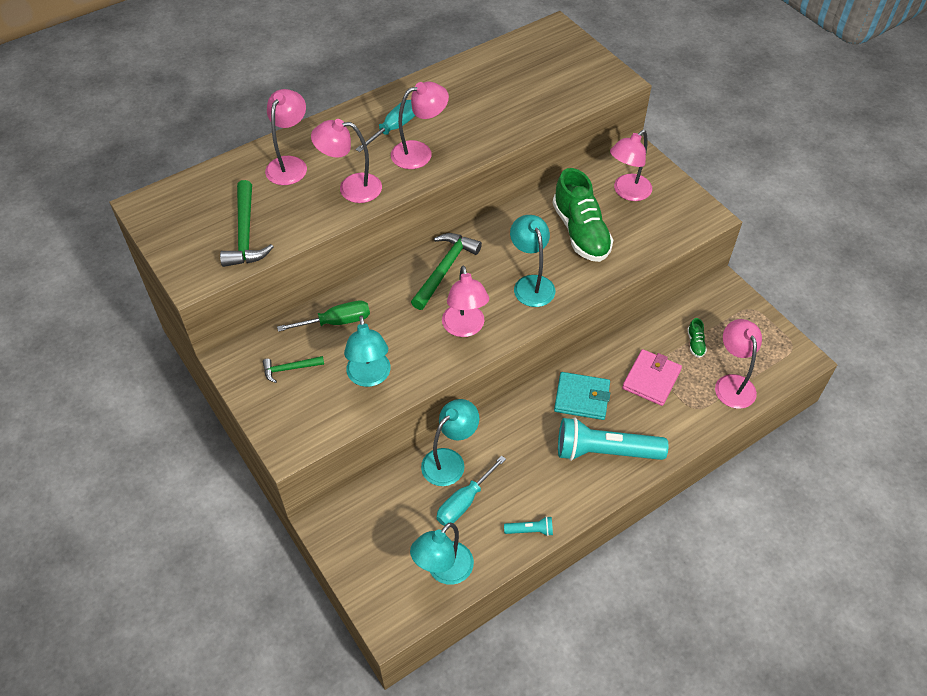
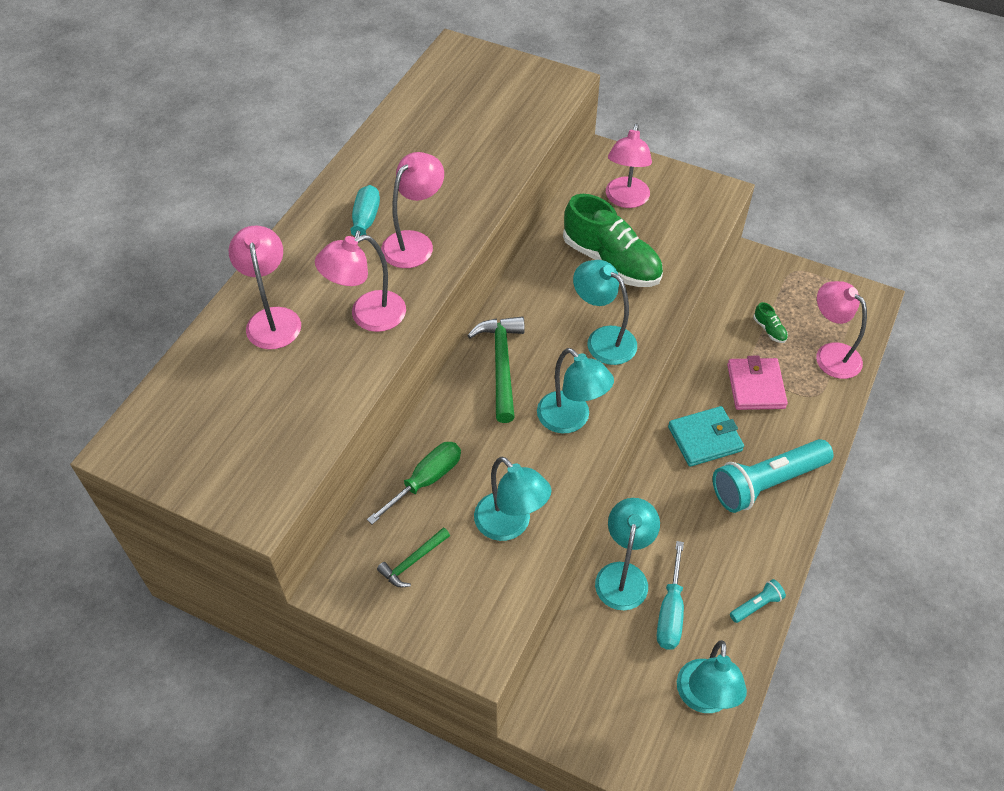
camera: 30 degrees left, 0 degrees up
(245, 234) = (282, 425): green hammer -> none
(465, 328) = (571, 420): pink lamp -> turquoise lamp

